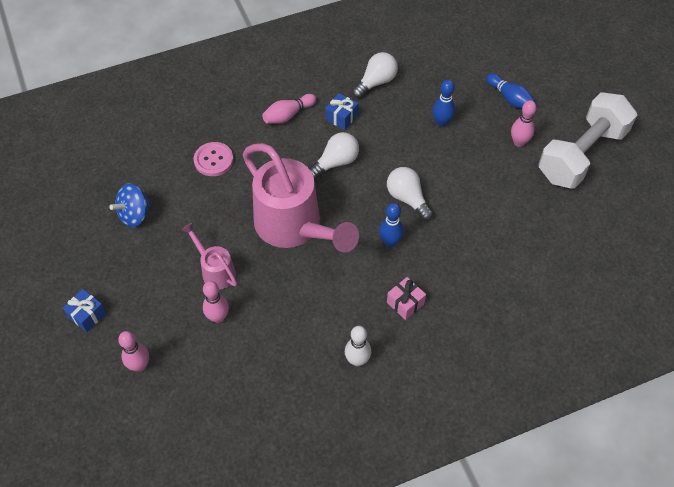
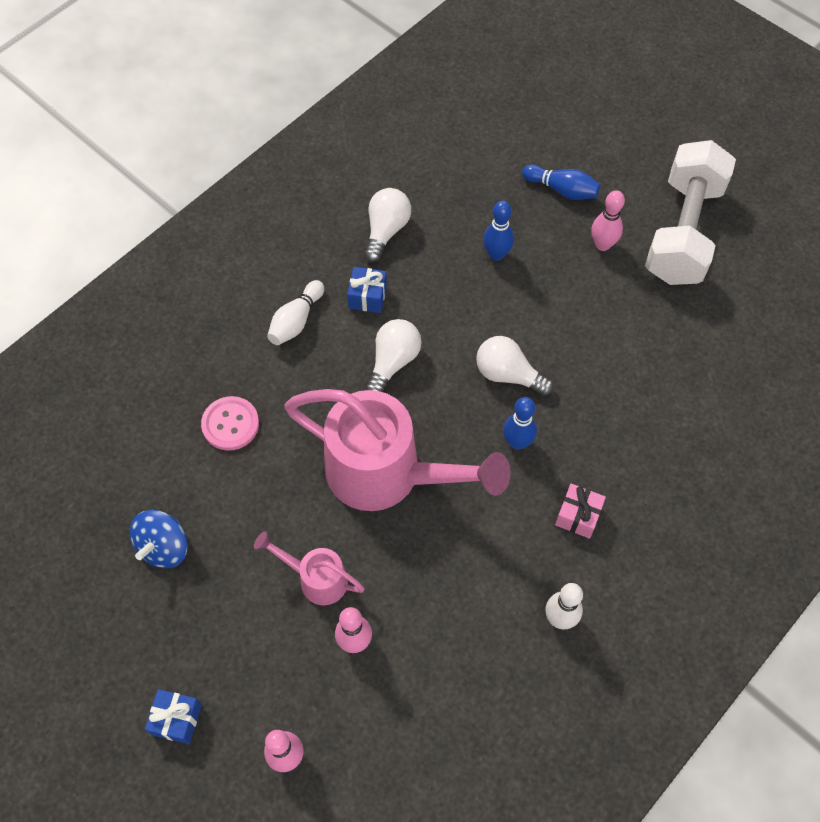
camera: 25 degrees left, 5 degrees up
(288, 115) = (296, 321): pink bowling pin -> white bowling pin

